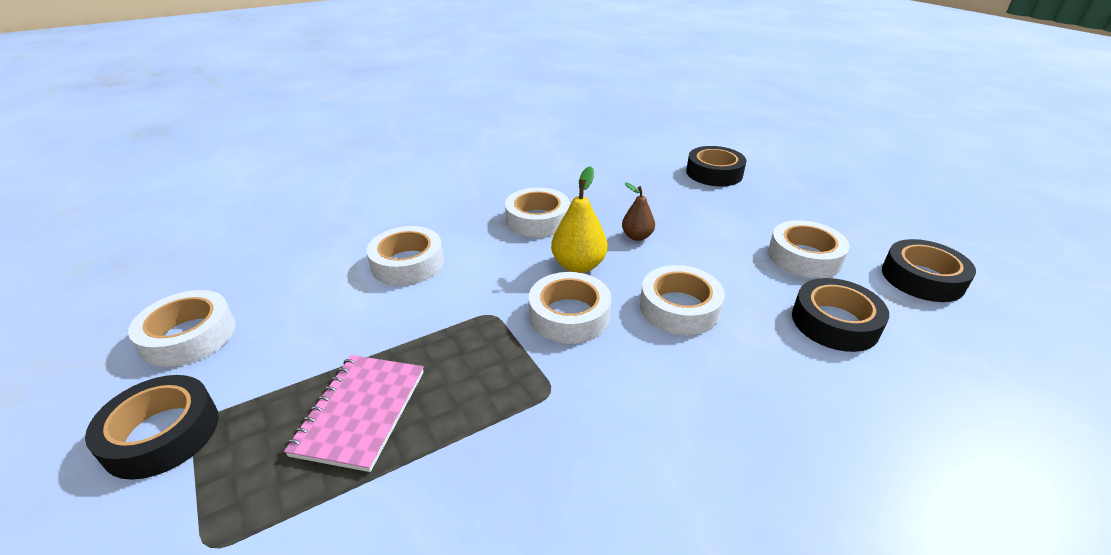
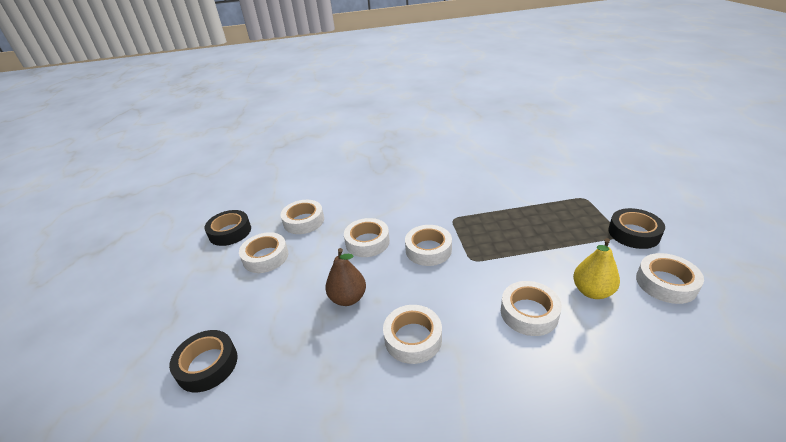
camera: 155 degrees left, 0 degrees up
(360, 412) = (541, 226): pink notebook -> none
(578, 265) = (405, 282): yellow pear -> yellow pear (592, 291)
(637, 236) = (348, 298): brown pear -> brown pear, size x1.57
(834, 322) = (304, 221): black tape -> white tape

